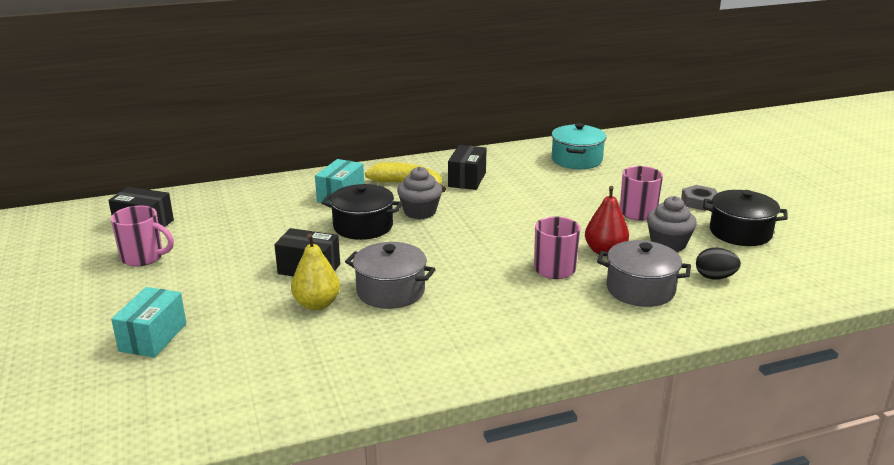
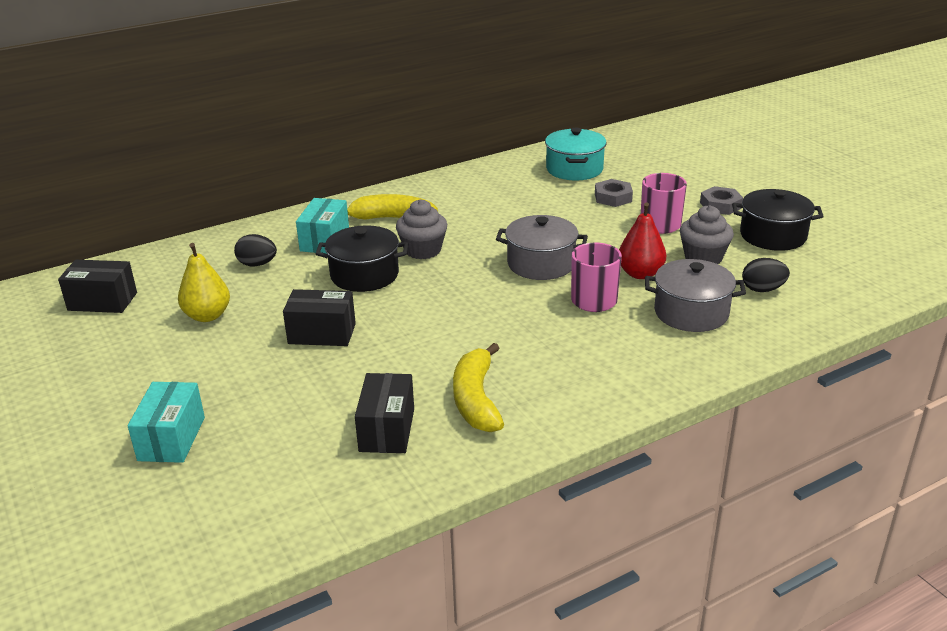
camera: 10 degrees left, 5 degrees up
(143, 257) = (119, 343): pink mug -> none
(278, 208) = (257, 264): none -> black egg
(317, 304) = (347, 374): yellow pear -> yellow pear (207, 316)
(390, 291) = (424, 348): grey pot -> grey pot (541, 264)
(419, 339) = (476, 399): none -> yellow banana
(467, 179) = (461, 205): black box -> black box (387, 430)
(603, 186) = (613, 197): none -> grey nut

